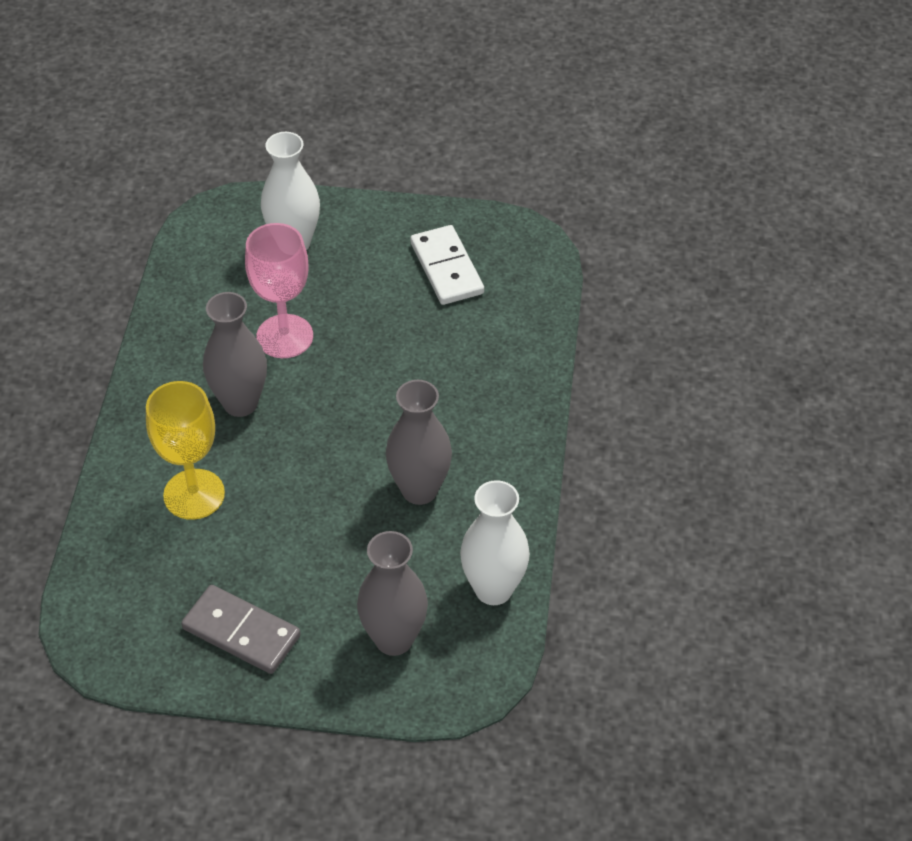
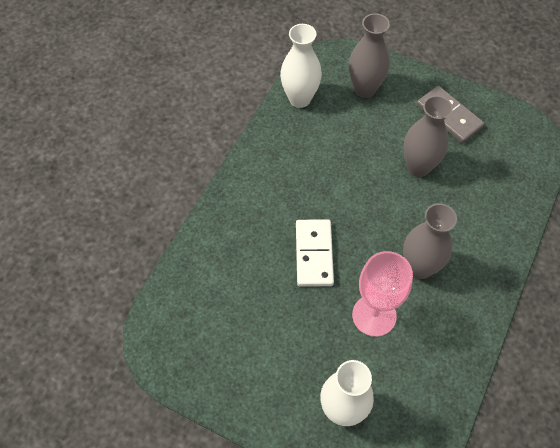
camera: 160 degrees left, 10 degrees up
(194, 494) = (463, 208): yellow goblet -> none
(419, 490) = (319, 168): grey vase -> grey vase (418, 167)
(446, 268) = (230, 340): white domino -> white domino (314, 254)

